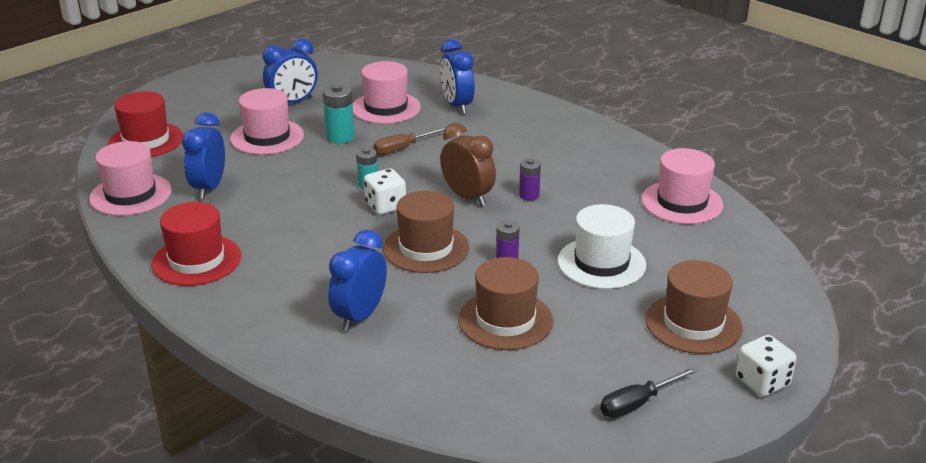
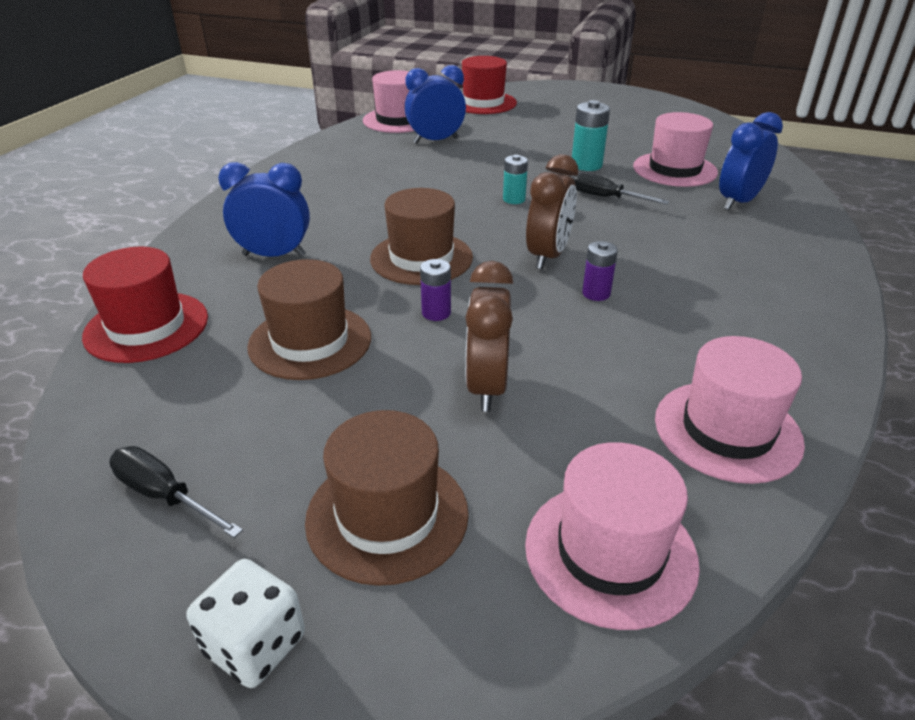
camera: 65 degrees right, 5 degrees up
(196, 260) = (321, 166): red hat -> red hat (146, 327)
(267, 137) = (545, 138): pink hat -> pink hat (610, 552)
(293, 102) = (620, 131): blue clock -> none
(385, 206) = (482, 217): white dice -> none
(403, 148) = (605, 197): brown screwdriver -> black screwdriver
(601, 263) = (486, 387): white hat -> brown clock

